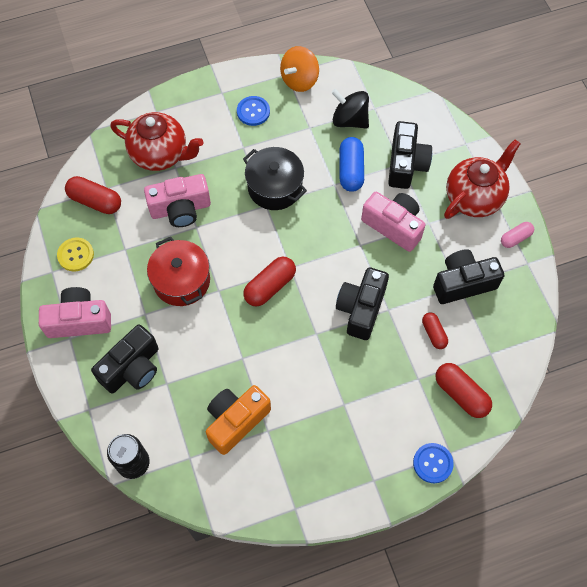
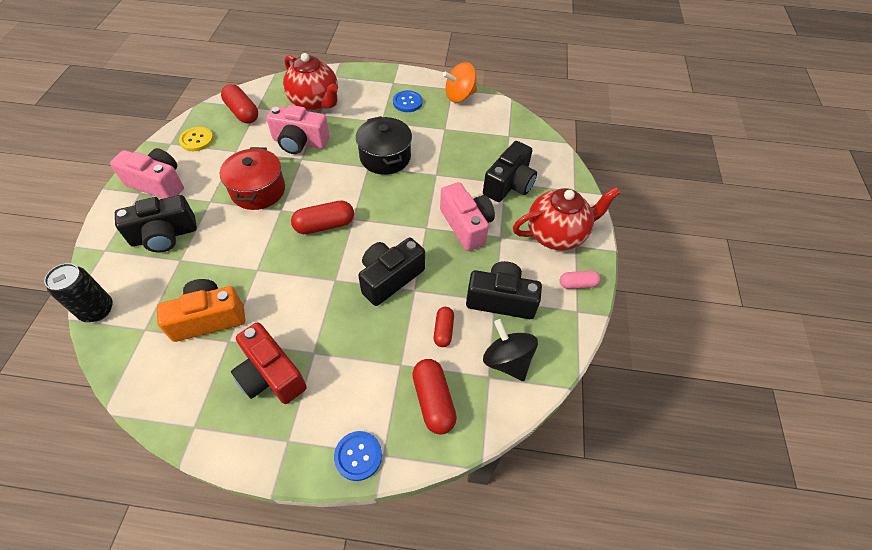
camera: 25 degrees right, 10 degrees down
(323, 439) = (270, 375): none -> red camera
(349, 120) = (482, 136): black spinning top -> black spinning top (507, 360)
(351, 170) = (457, 170): blue capsule -> none

